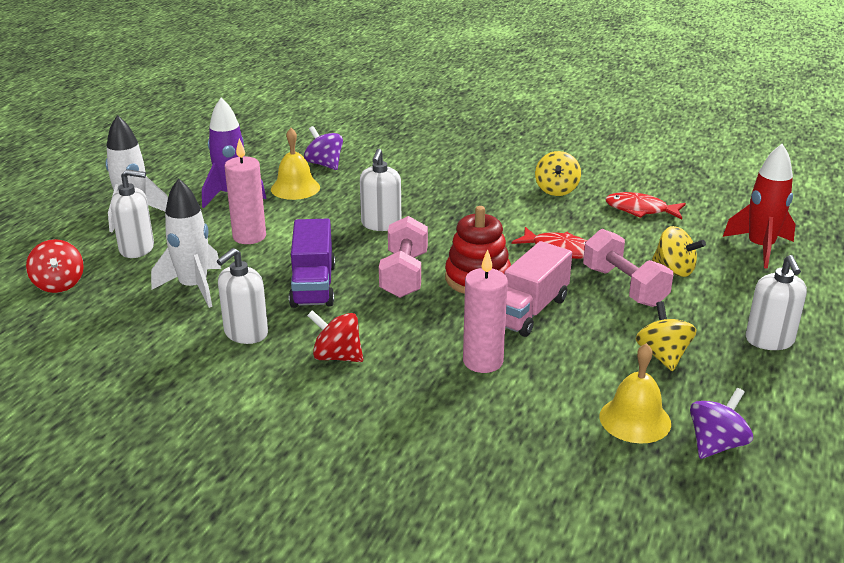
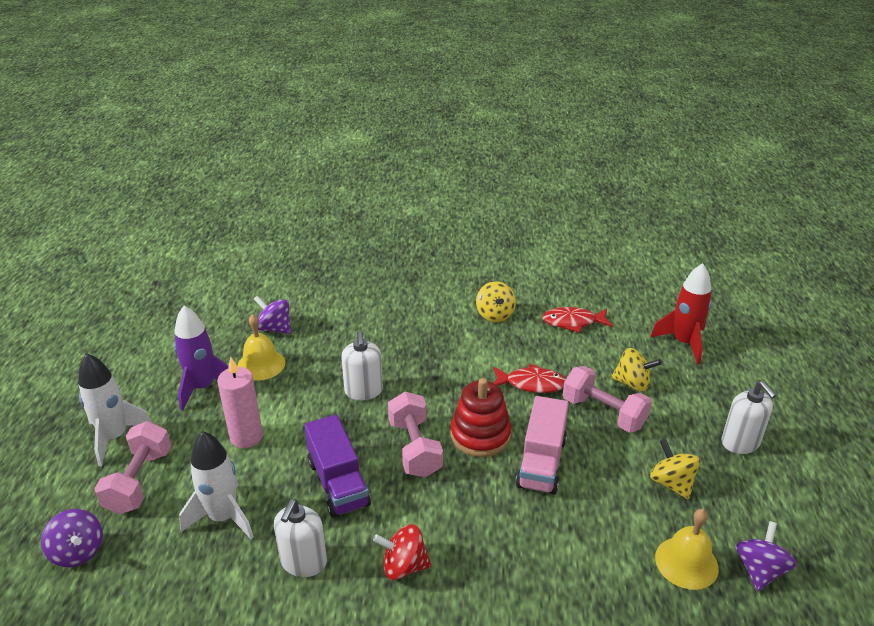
camera: 20 degrees left, 5 degrees up
(59, 284) = (78, 552): red spinning top -> purple spinning top
(137, 249) = (139, 481): white soap dispenser -> pink dumbbell
(483, 361) = (533, 533): pink candle -> none

